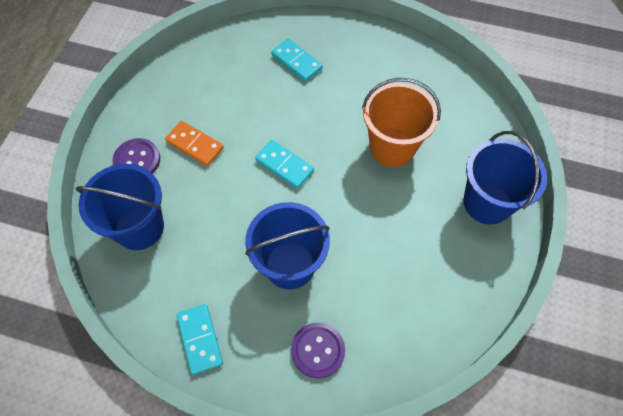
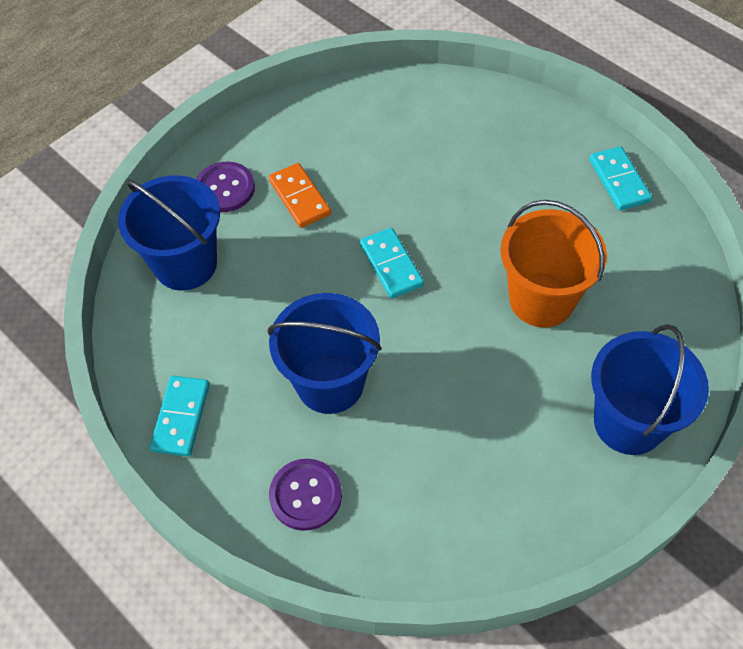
camera: 30 degrees right, 5 degrees down
(296, 62) = (479, 147): turquoise domino -> turquoise domino (619, 181)

